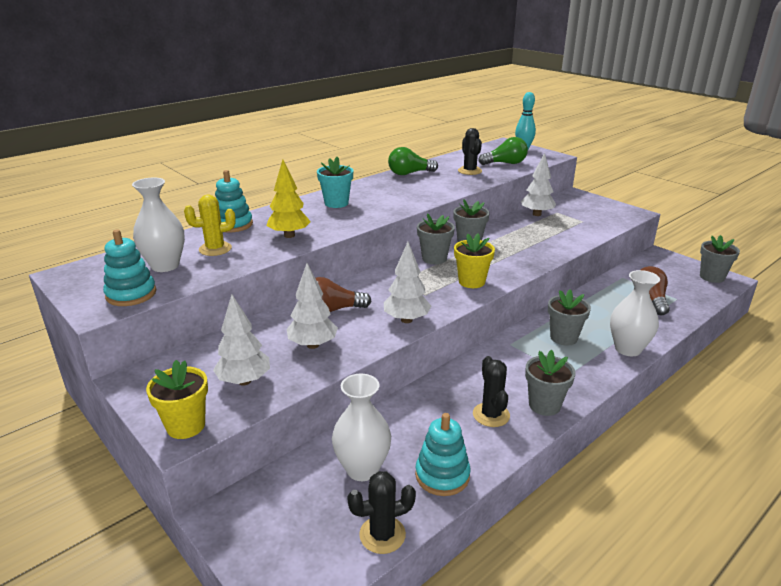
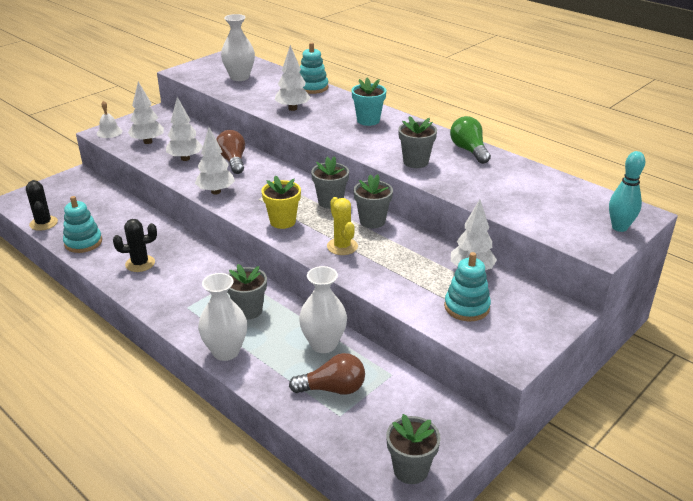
camera: 85 degrees right, 5 degrees up
(131, 294) = (200, 75): turquoise stacking toy -> turquoise stacking toy (466, 307)
(186, 426) = (109, 132): yellow flower pot -> white bell
(215, 249) = (266, 88): yellow cactus -> yellow cactus (342, 246)
(289, 235) = (292, 108): yellow tree -> white tree
(362, 469) = (99, 213): white vase -> white vase (323, 344)
(469, 171) = (495, 185): black cactus -> none
(505, 163) = (539, 210): green light bulb -> none
(544, 405) = (146, 290): grey flower pot -> grey flower pot (415, 162)

